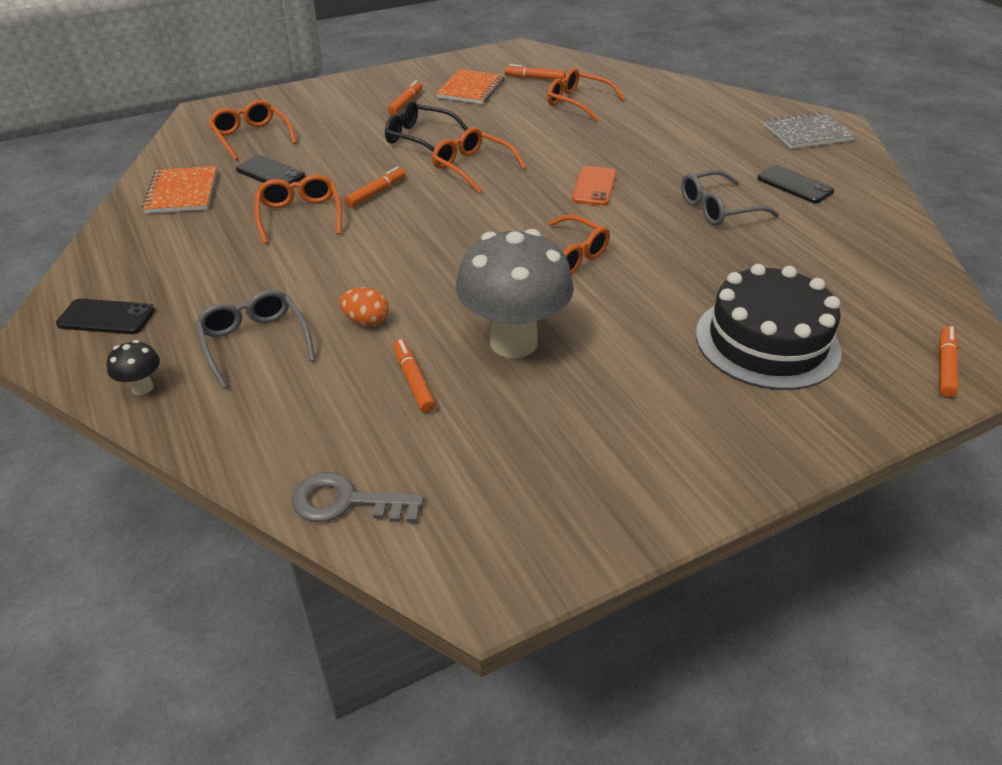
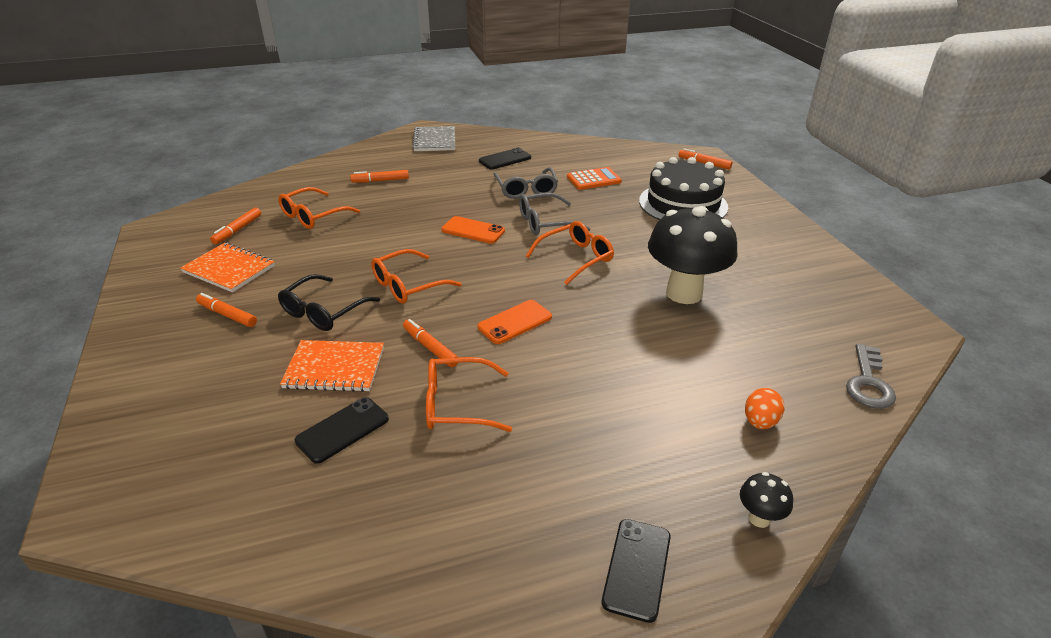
camera: 80 degrees left, 5 degrees down
(182, 192) = (351, 518): orange notebook -> orange notebook (334, 368)
(251, 137) = (226, 450): orange glasses -> none
(255, 343) = (685, 436): grey glasses -> grey glasses (546, 222)
(366, 321) = (654, 364): orange egg -> orange egg (760, 422)
(413, 381) = (732, 343): orange marker -> orange marker (380, 181)
(424, 230) = (515, 322): none -> orange phone
(513, 342) = (684, 293): grey mushroom -> black mushroom
(789, 257) = (593, 179): none -> orange calculator

